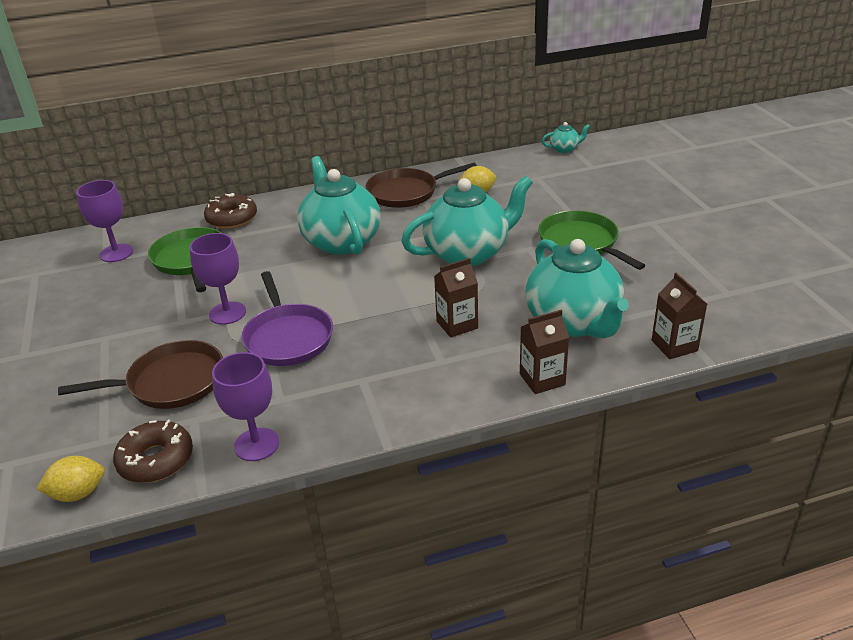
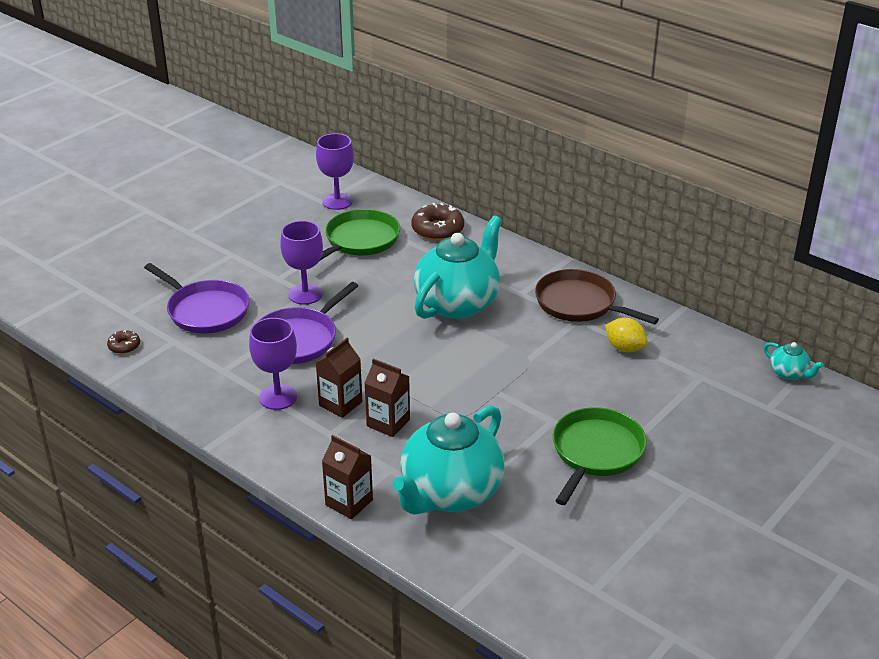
camera: 55 degrees right, 0 degrees up
(78, 493) = (75, 331): yellow lemon -> none
(156, 460) = (124, 346): brown donut -> brown donut, size x0.53
(171, 382) = (205, 311): brown pan -> purple pan
(256, 444) = (167, 383): purple goblet -> purple goblet (278, 397)
(468, 253) = (507, 385): turquoise teapot -> none
(674, 346) = (465, 574): brown carton -> brown carton (340, 404)

